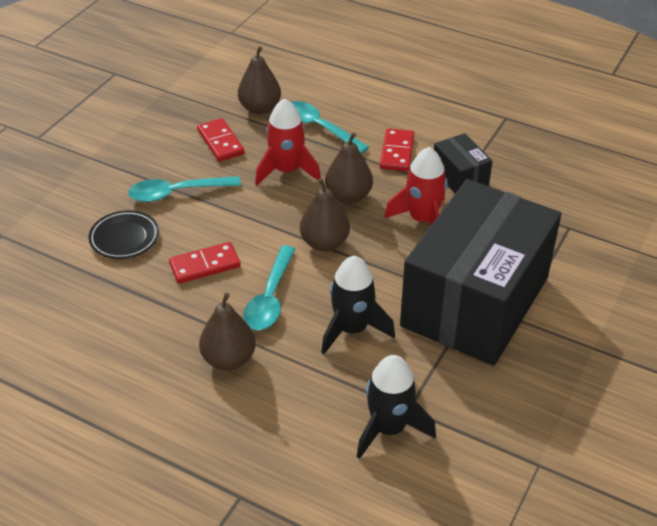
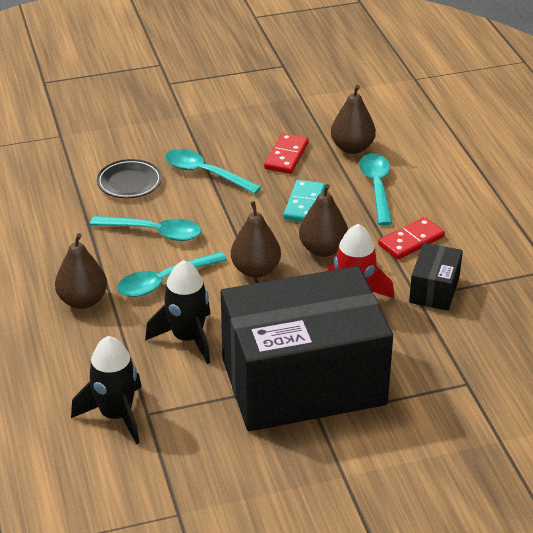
camera: 45 degrees right, 5 degrees down
(205, 265) = (154, 232): red domino -> turquoise spoon
(287, 171) = (304, 204): red rocket -> turquoise domino

